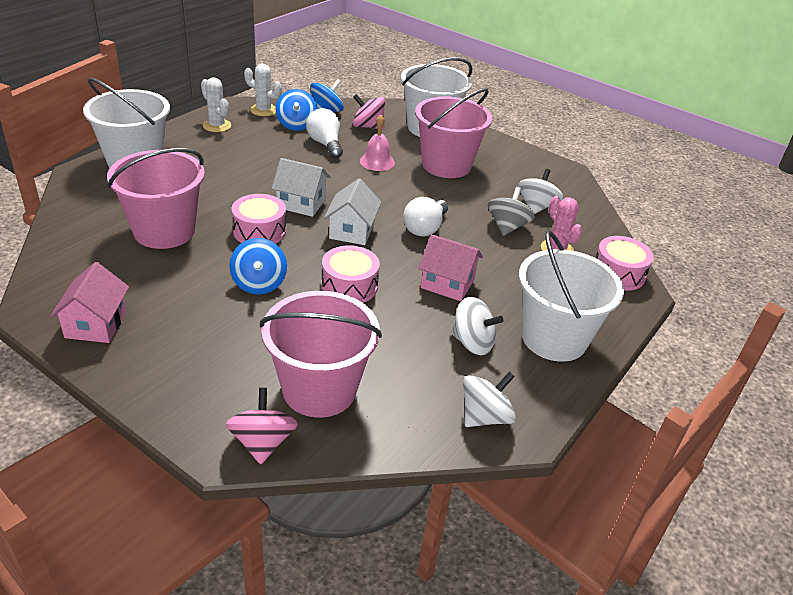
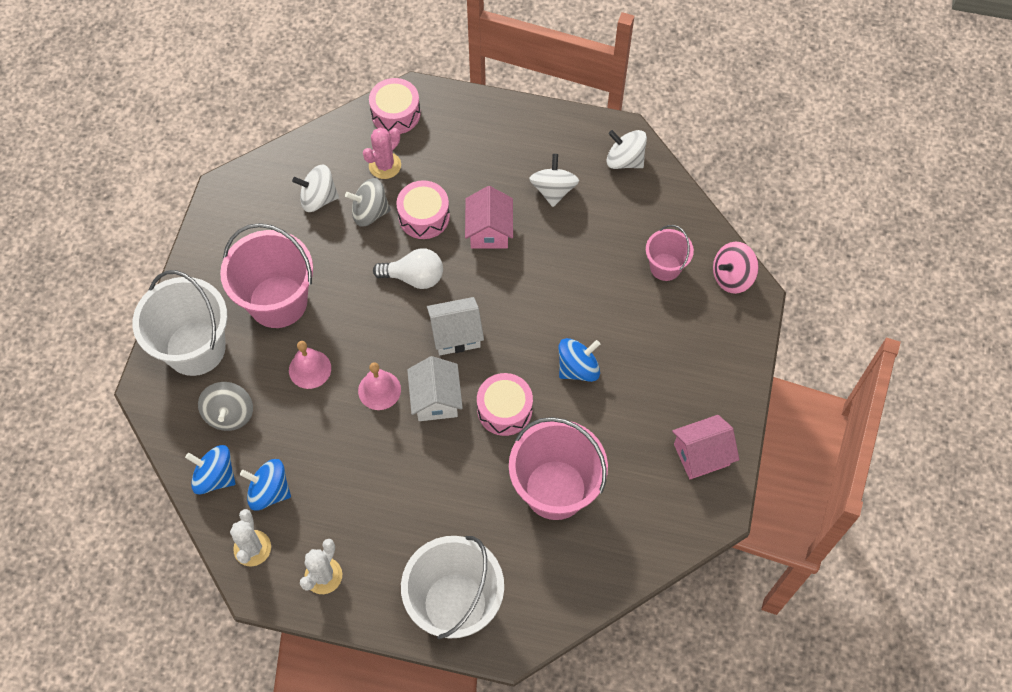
camera: 110 degrees left, 25 degrees up
(296, 125) = (269, 491): blue spinning top -> blue spinning top turned 135 degrees counterclockwise
(319, 389) = (665, 267): pink bucket -> pink bucket, size x0.54
(325, 144) = (300, 437): white light bulb -> none
(333, 183) = (379, 390): none -> pink bell
(349, 286) = (538, 300): pink drum -> pink drum (424, 216)
(367, 126) = (229, 414): pink spinning top -> grey spinning top
(554, 338) = (513, 140): white bucket -> none

